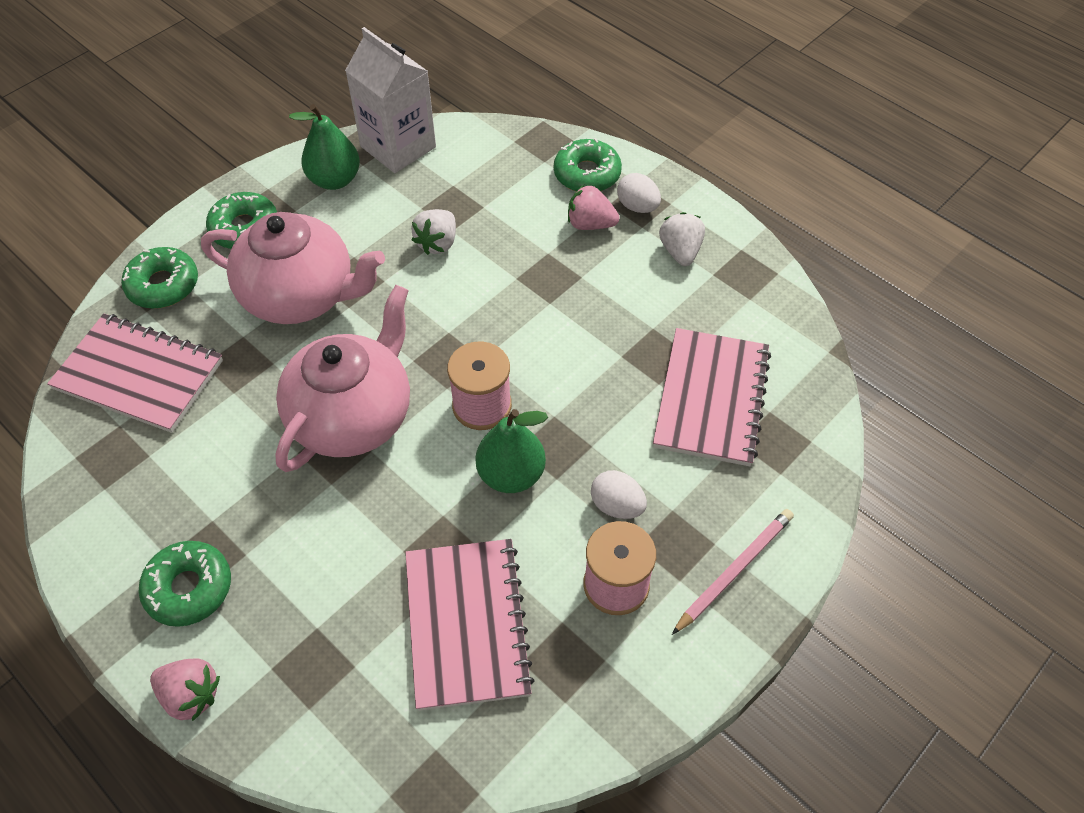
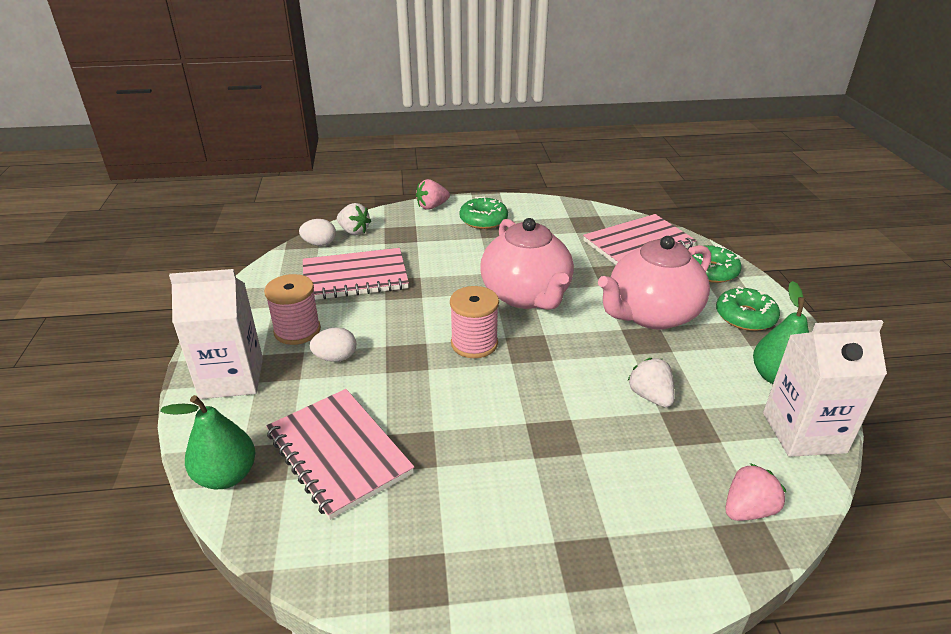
camera: 130 degrees right, 20 degrees down
(466, 624) = (355, 277): pink notebook -> pink notebook turned 45 degrees counterclockwise
(511, 474) = (412, 330): green pear -> green pear (226, 476)
(587, 174) = (667, 548): green donut -> none
(590, 224) = (592, 503): pink strawberry -> pink strawberry (748, 510)
(637, 206) = (584, 557): white egg -> white egg (319, 244)
(680, 251) = (495, 547): white strawberry -> white strawberry (354, 231)
(734, 570) = (232, 378): pink pencil -> white carton

